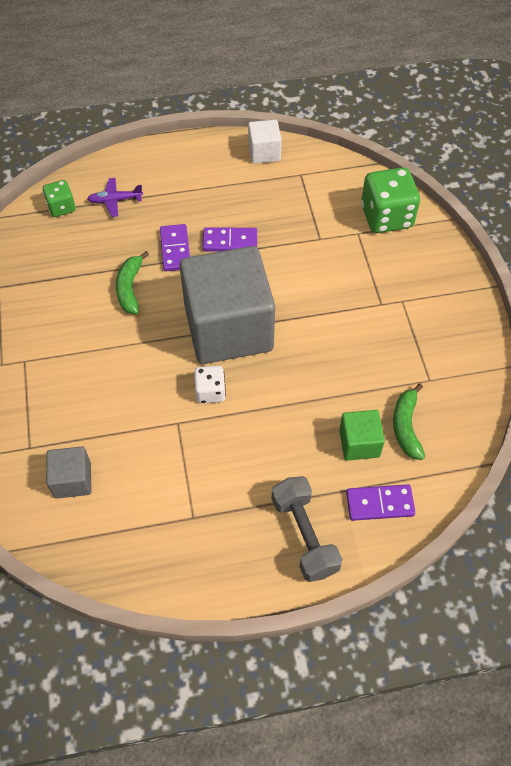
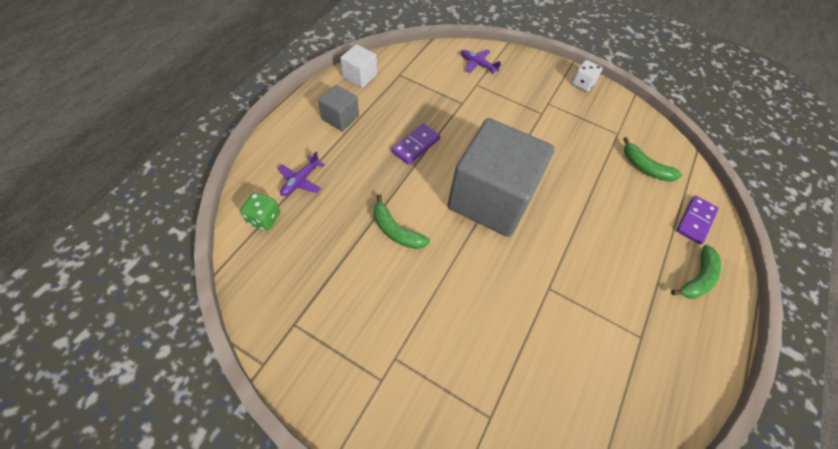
camera: 55 degrees left, 0 degrees up
(72, 480) = (550, 403): grey cube -> grey cube (340, 118)
(175, 249) = (389, 179): purple domino -> none
(210, 392) = (537, 248): white dice -> white dice (582, 84)
(304, 535) = (697, 278): grey dumbbell -> green banana
(359, 443) = (641, 198): green cube -> none
(386, 217) = (477, 64): green dice -> purple plane

